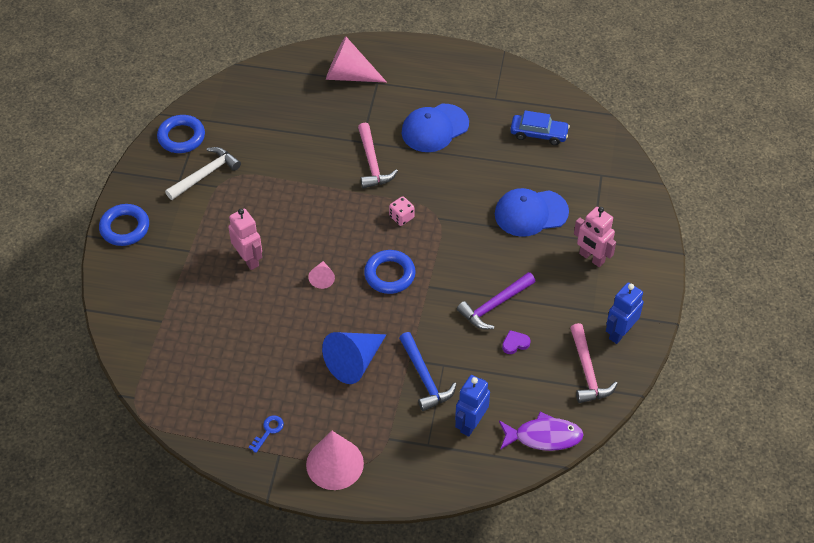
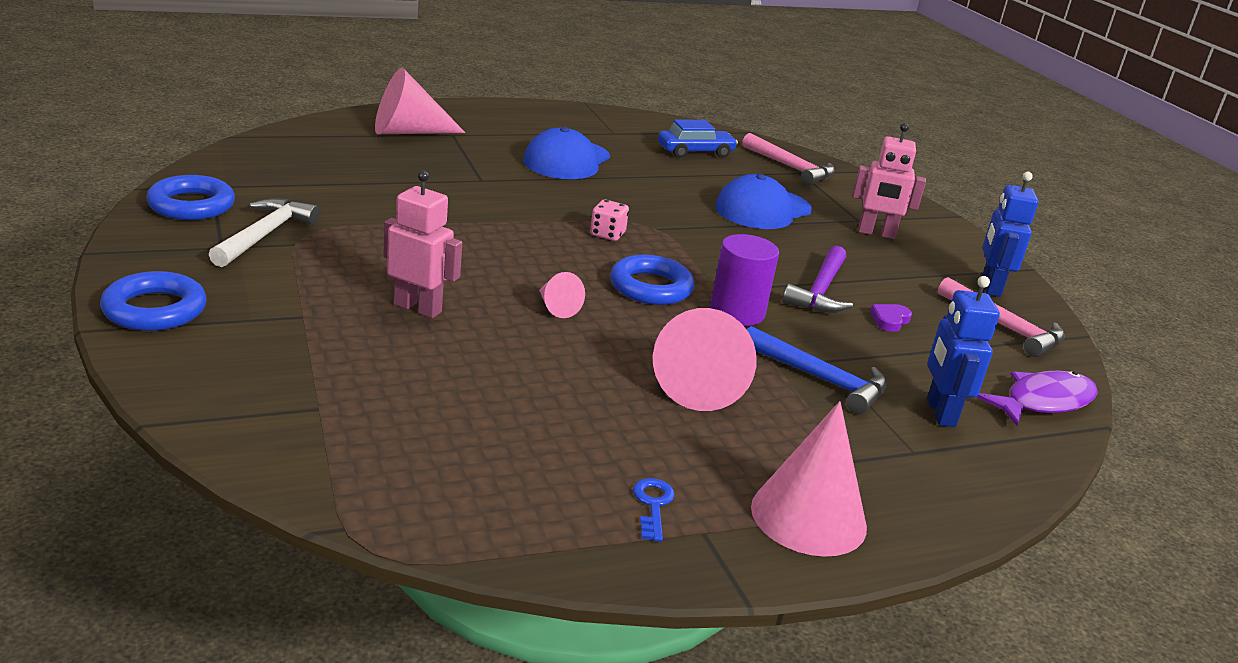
camera: 35 degrees left, 25 degrees down
(354, 362) = (701, 385): blue cone -> pink cone
(372, 163) = (515, 195): pink hammer -> pink hammer (790, 167)
(424, 310) = (737, 312): none -> purple cylinder

